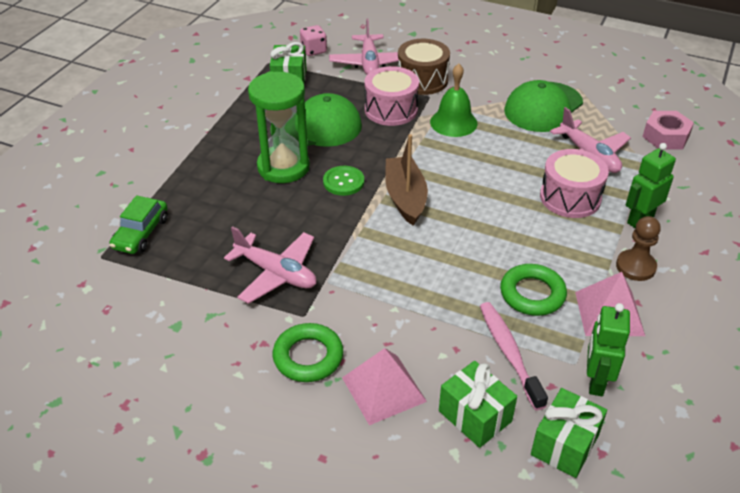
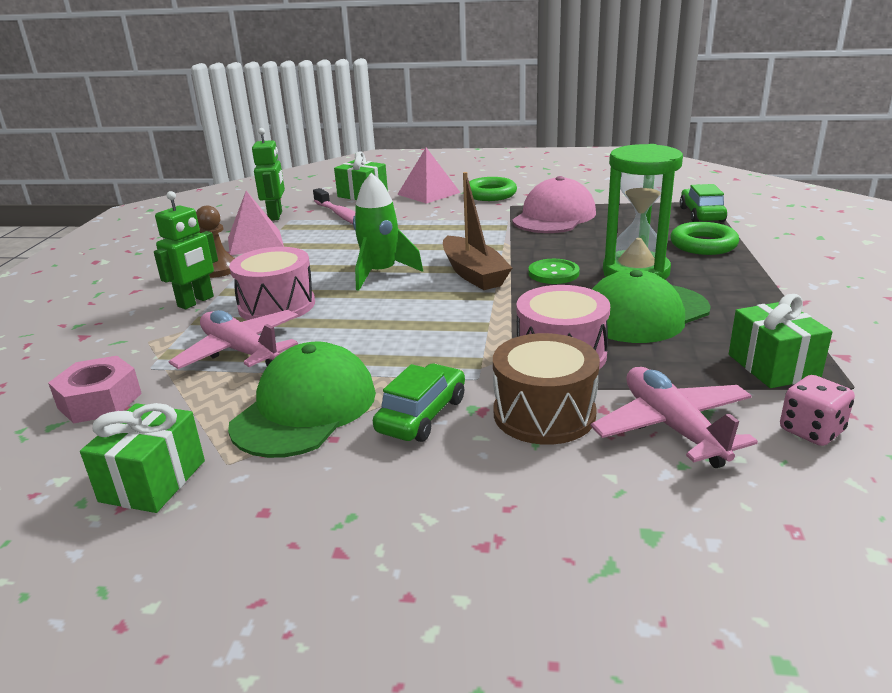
camera: 165 degrees right, 15 degrees down
(276, 273) = (554, 216): pink plane -> pink cap
(453, 122) = (452, 356): green bell -> none
(482, 91) = (422, 415): none -> green car
(482, 218) = (380, 273): none -> green rocket
(532, 294) = (324, 241): green ring -> green ring (703, 245)
(565, 445) = (302, 196): green gift -> green gift (153, 481)

